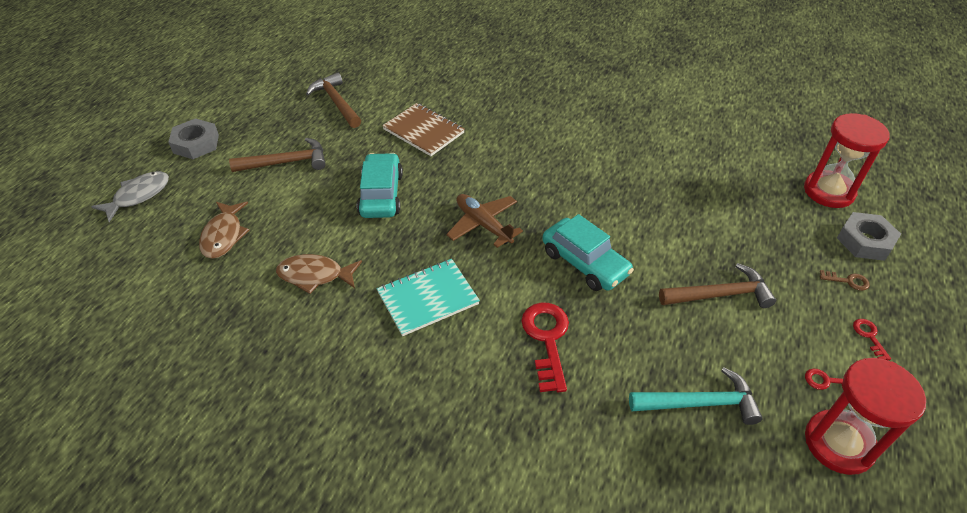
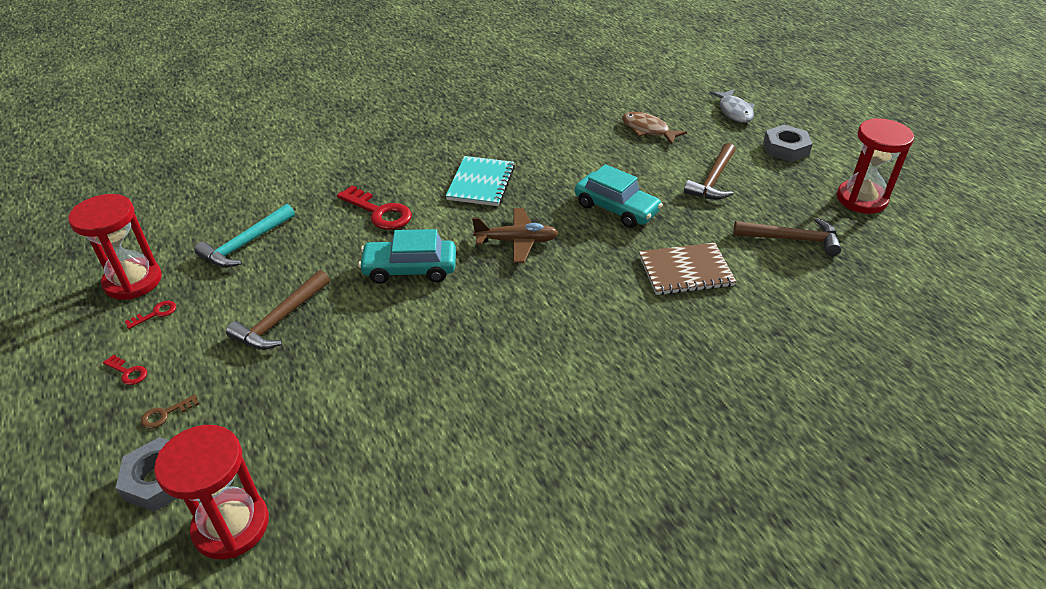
camera: 130 degrees right, 5 degrees down
(251, 90) = (861, 199): none -> red hourglass
(315, 275) = (562, 150): brown fish -> none

